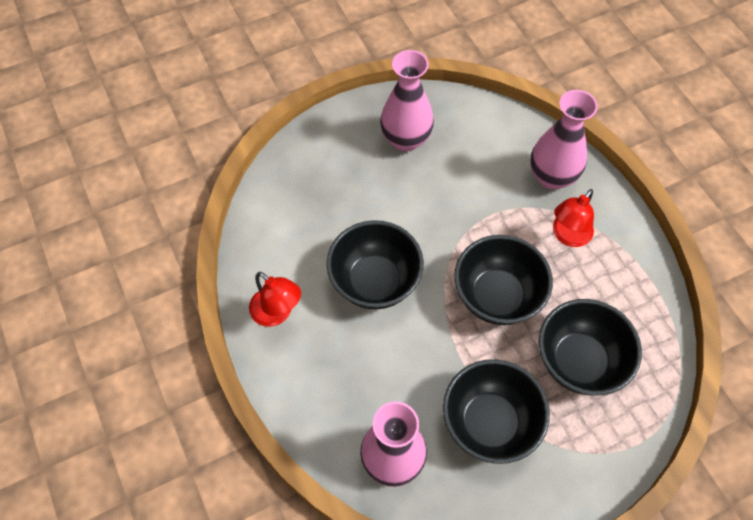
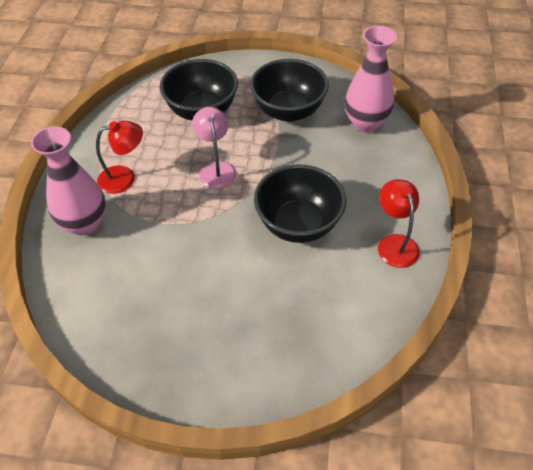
camera: 145 degrees left, 10 degrees down
(405, 139) = (168, 330): pink vase -> none
(497, 296) = (216, 169): black bowl -> pink lamp

